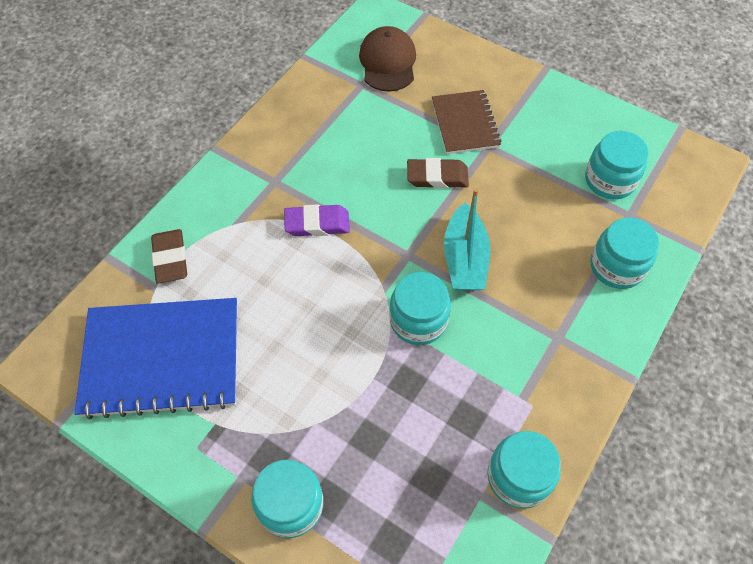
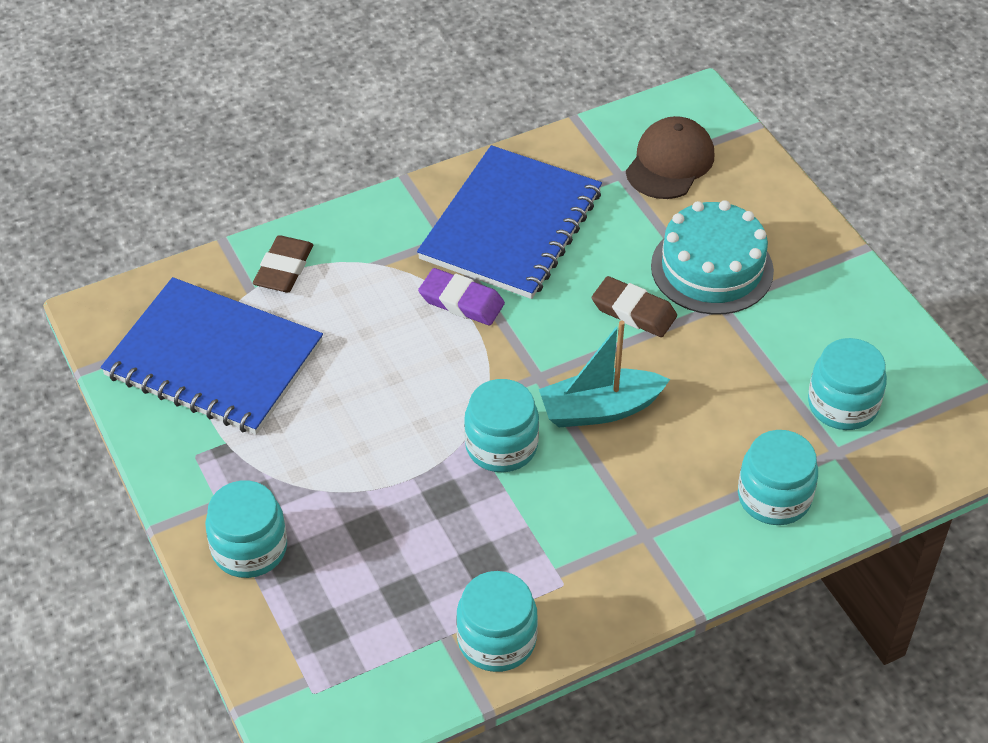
camera: 30 degrees right, 10 degrees down
(314, 152) = (511, 225): none -> blue notebook
(464, 259) = (600, 409): turquoise boat -> turquoise boat turned 45 degrees clockwise
(465, 123) = (712, 268): brown notebook -> turquoise cake

